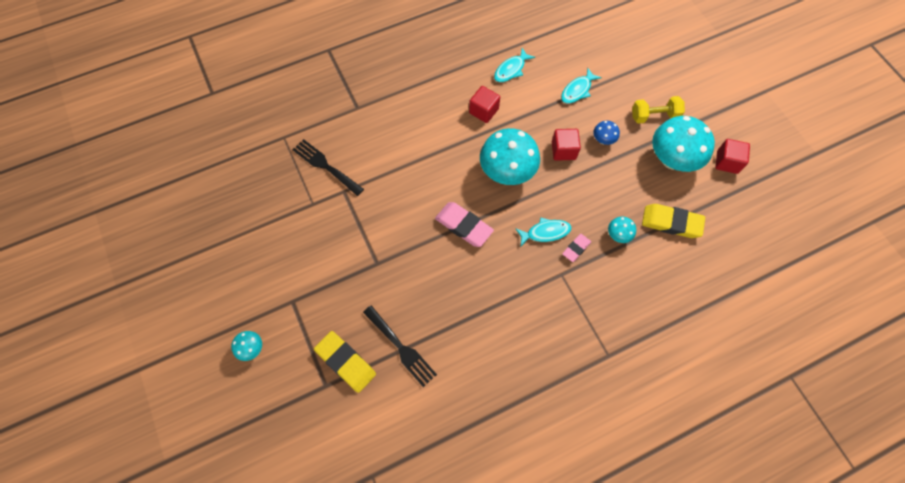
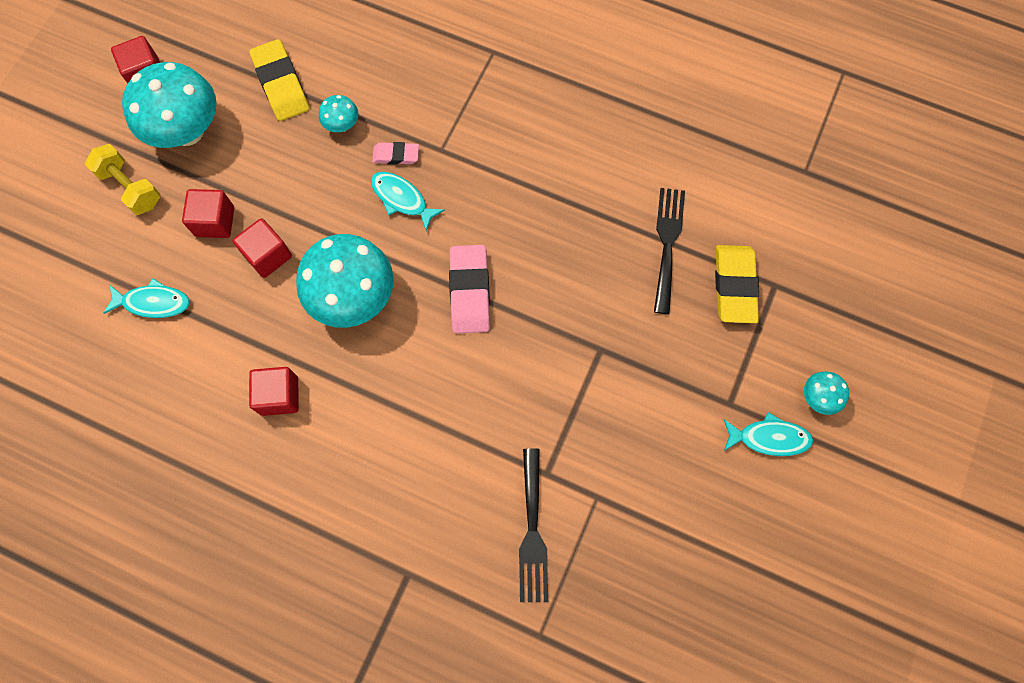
camera: 130 degrees left, 5 degrees up
(511, 69) = (178, 413): turquoise fish -> turquoise fish (769, 438)
(603, 140) = (215, 222): blue mushroom -> red cube

